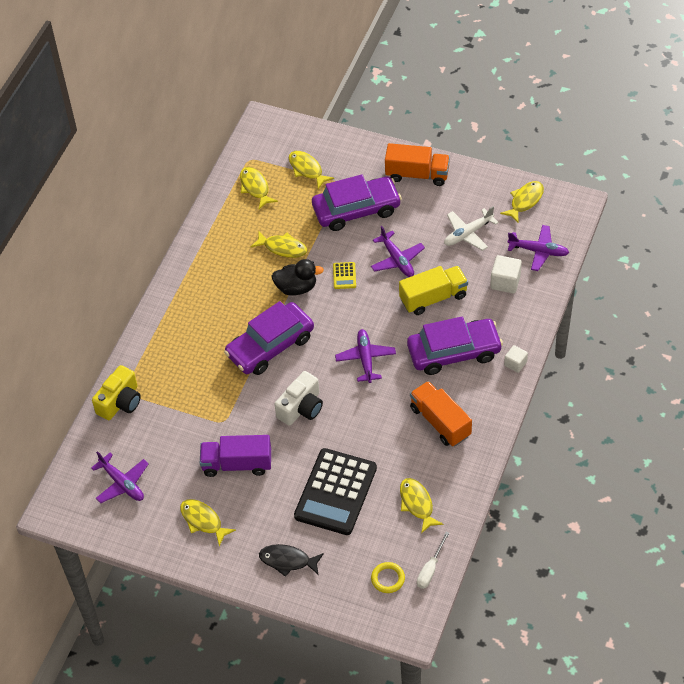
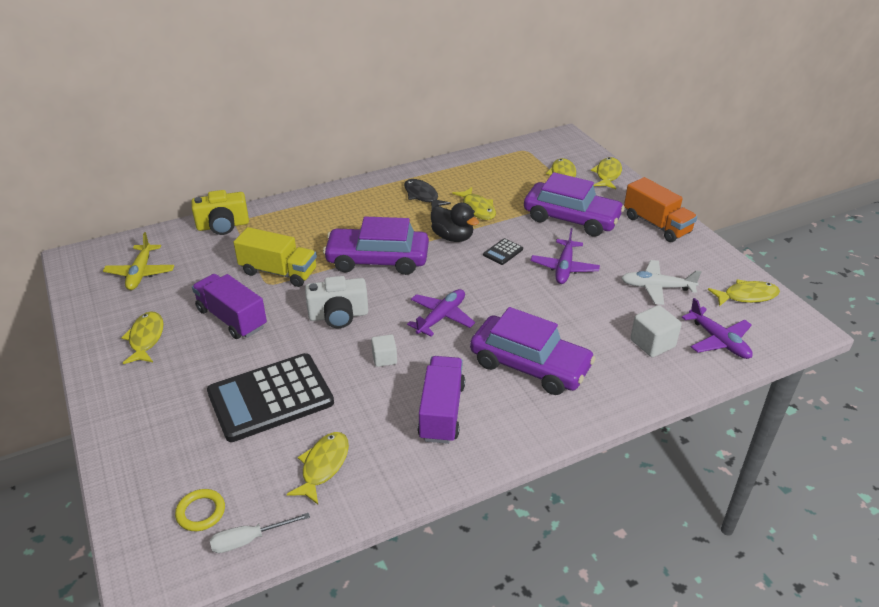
camera: 40 degrees right, 15 degrees down
(122, 483) = (140, 273): purple plane -> yellow plane
(255, 187) = (507, 166): yellow fish -> yellow fish (607, 174)
(287, 561) = (151, 420): black fish -> black fish (422, 196)
(344, 276) = (503, 252): yellow calculator -> black calculator
(433, 298) = (563, 312): yellow truck -> yellow truck (278, 272)
(440, 422) = (441, 412): orange truck -> purple truck
(515, 363) = (582, 416): white cube -> white cube (384, 358)

